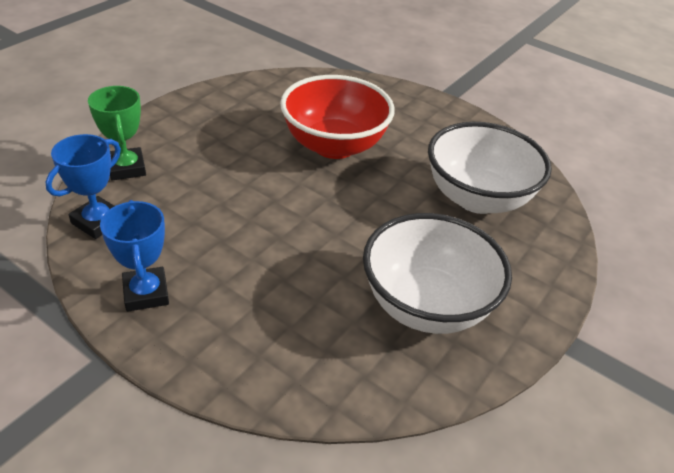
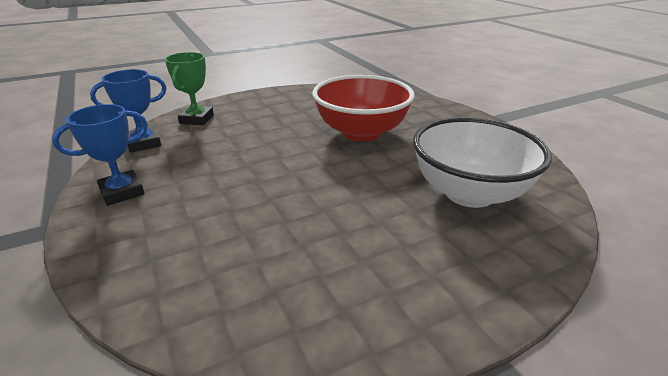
camera: 30 degrees right, 10 degrees down
(146, 293) = (122, 192): blue trophy -> blue trophy turned 45 degrees clockwise
(426, 305) = (341, 268): white bowl -> none

